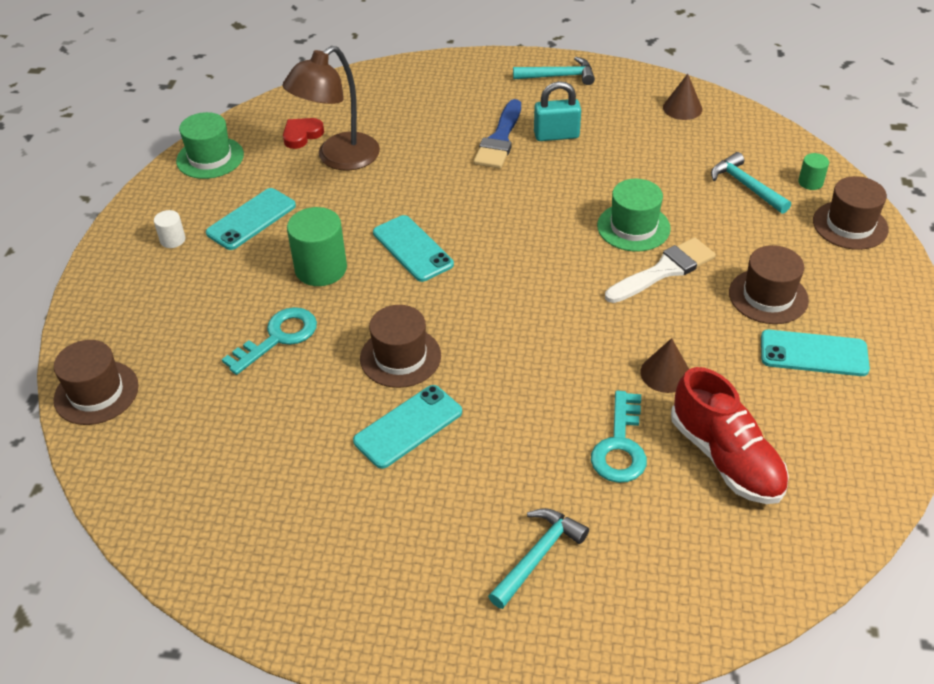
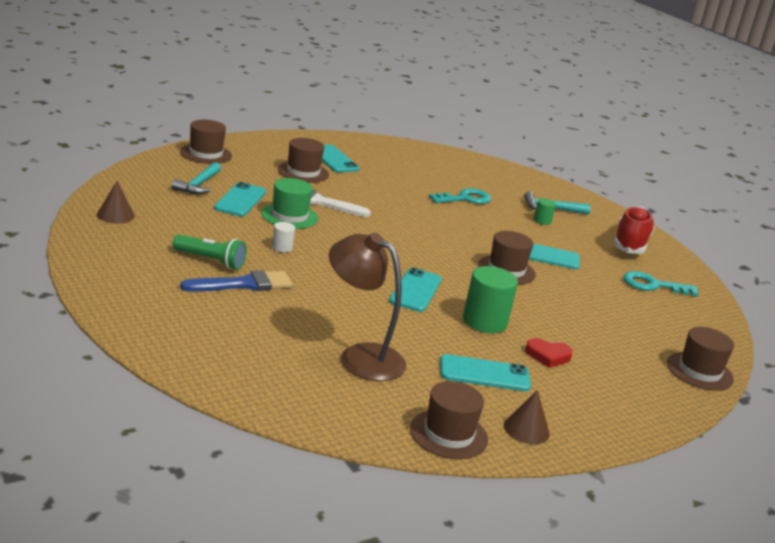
camera: 135 degrees left, 20 degrees down
(173, 240) = (557, 405): white cylinder -> white cylinder (282, 248)
(210, 158) = (448, 434): green hat -> brown hat
(278, 337) = (558, 317): turquoise key -> turquoise key (653, 285)
(302, 135) = (353, 390): red heart -> red heart (548, 356)
(339, 159) = (360, 357): brown lamp -> brown lamp turned 150 degrees counterclockwise
(556, 135) = (210, 261): turquoise padlock -> green flashlight
(559, 76) = (113, 275): turquoise hammer -> none
(665, 373) = (401, 193): brown cone -> brown cone (526, 429)
(691, 204) = (240, 200): none -> turquoise phone
(725, 458) = (433, 174): red shoe -> red shoe (630, 244)
(810, 182) = (171, 166): green cylinder -> green cylinder (542, 221)

